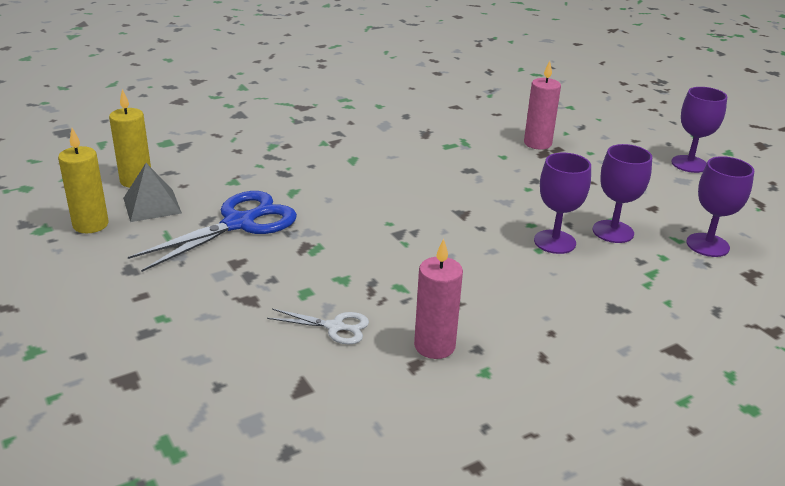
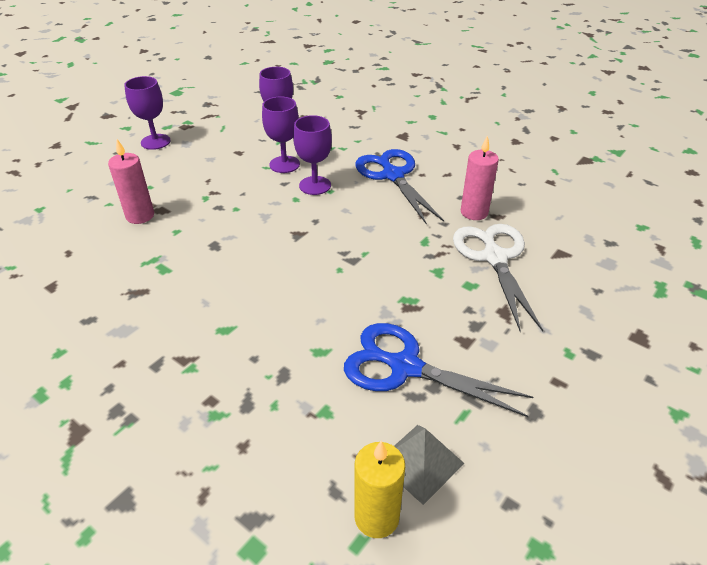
camera: 110 degrees left, 10 degrees up
(90, 225) = (496, 500): yellow candle -> none
(335, 327) = (494, 258): white scissors -> white scissors, size x1.99
(556, 305) = (393, 175): none -> blue scissors

